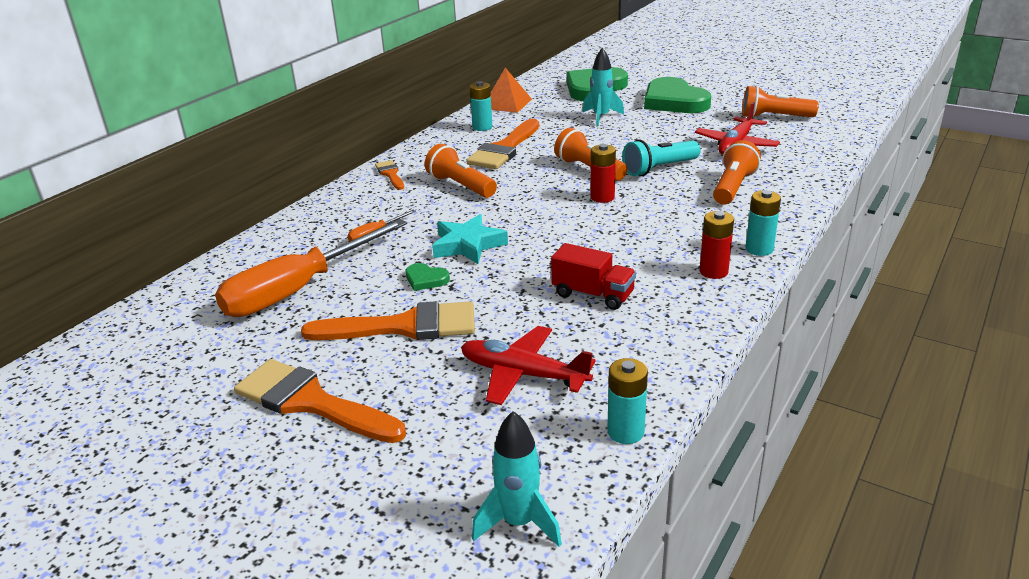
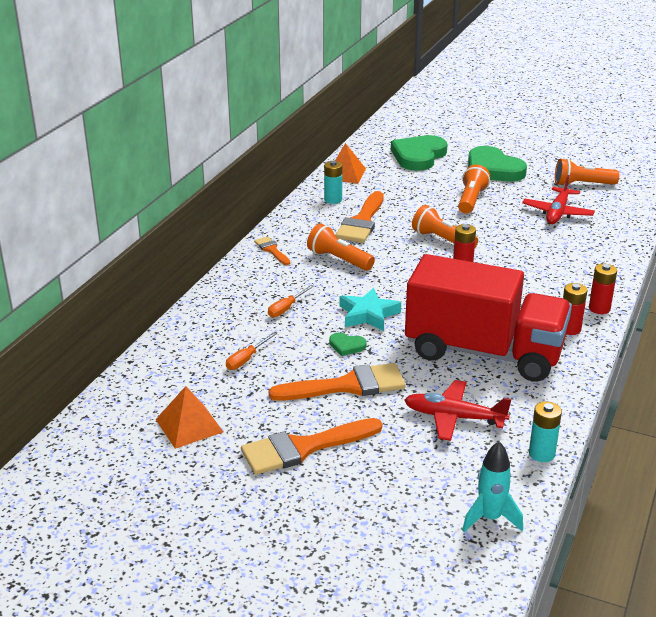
camera: 10 degrees left, 0 degrees up
(187, 364) = (189, 425): none -> orange pyramid
(299, 289) = (246, 359): orange screwdriver -> orange screwdriver, size x0.41
(310, 402) = (303, 448): orange brush -> orange brush turned 45 degrees counterclockwise
(593, 294) = (483, 352): red truck -> red truck, size x2.48
(601, 117) = (434, 187): turquoise rocket -> none
(659, 169) = (500, 238): turquoise flashlight -> none
(733, 187) = (565, 254): orange flashlight -> orange flashlight (471, 200)
(759, 249) = (599, 308): turquoise battery -> red battery

